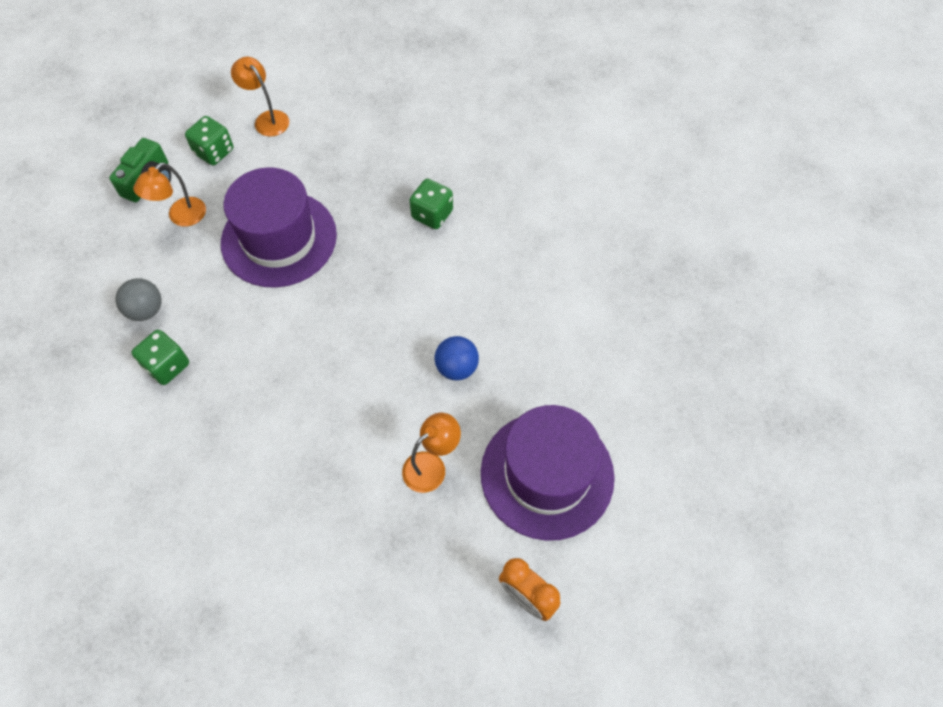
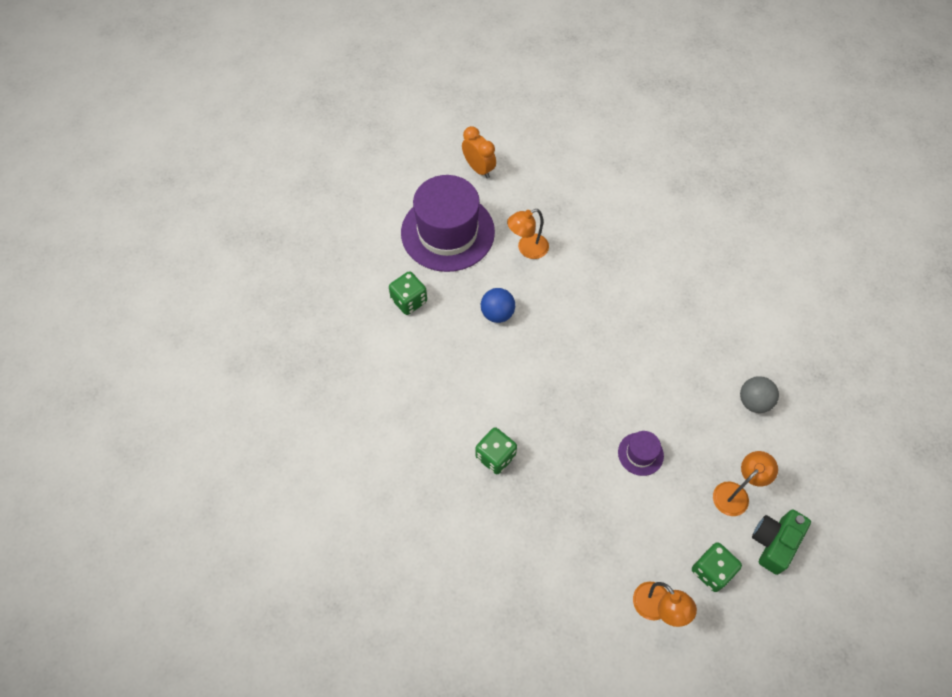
camera: 170 degrees left, 0 degrees up
(167, 366) = (728, 350): green dice -> green dice (409, 301)
(279, 239) = (640, 454): purple hat -> purple hat, size x0.43

